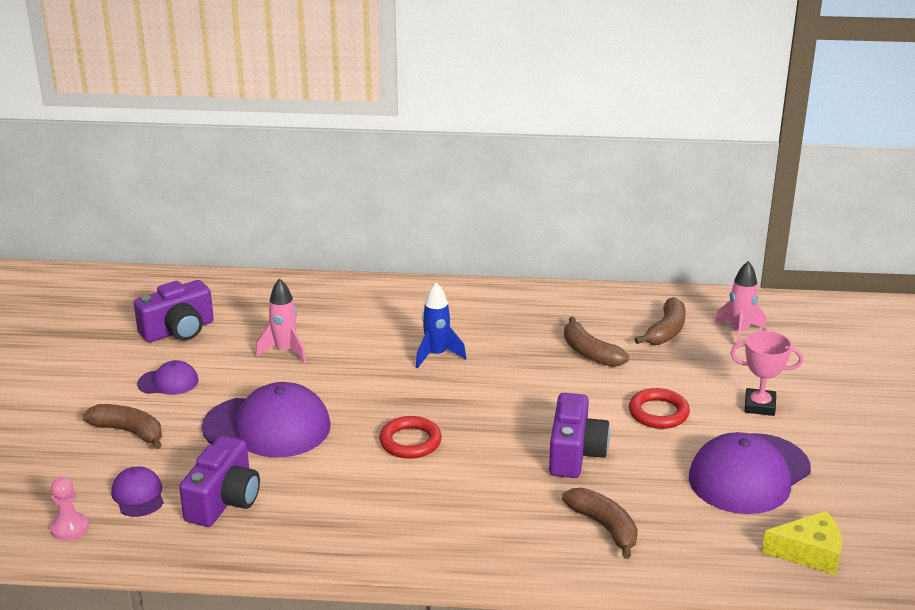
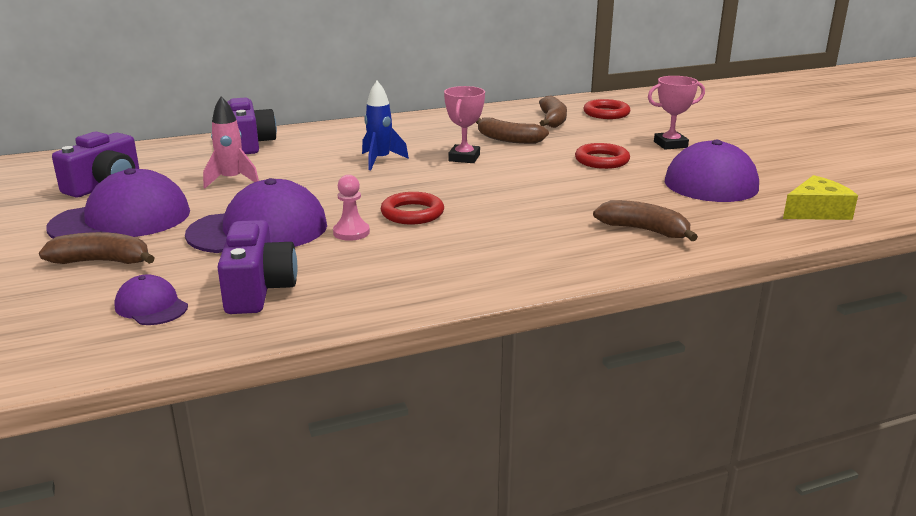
camera: 25 degrees left, 5 degrees down
(69, 528) = (81, 352): pink pawn -> pink pawn (351, 232)
(168, 382) = (121, 219): purple cap -> purple cap, size x2.04
(520, 372) = (464, 158): none -> pink trophy
(575, 454) = (565, 193): purple camera -> purple camera (250, 144)
(739, 332) = (606, 113): pink rocket -> red ring

